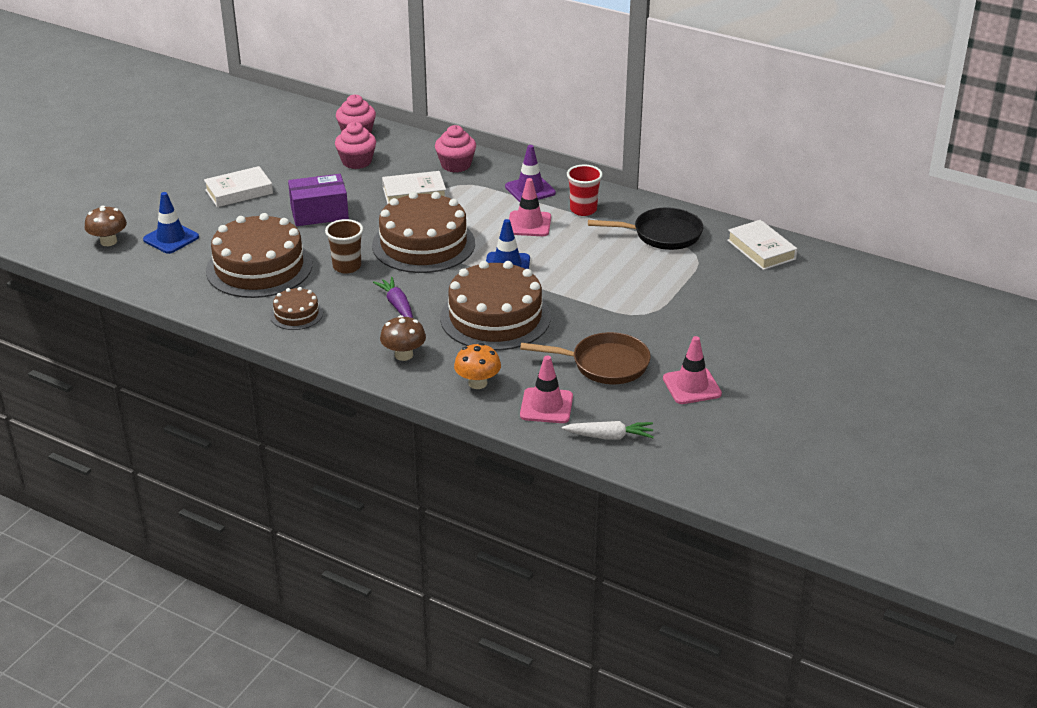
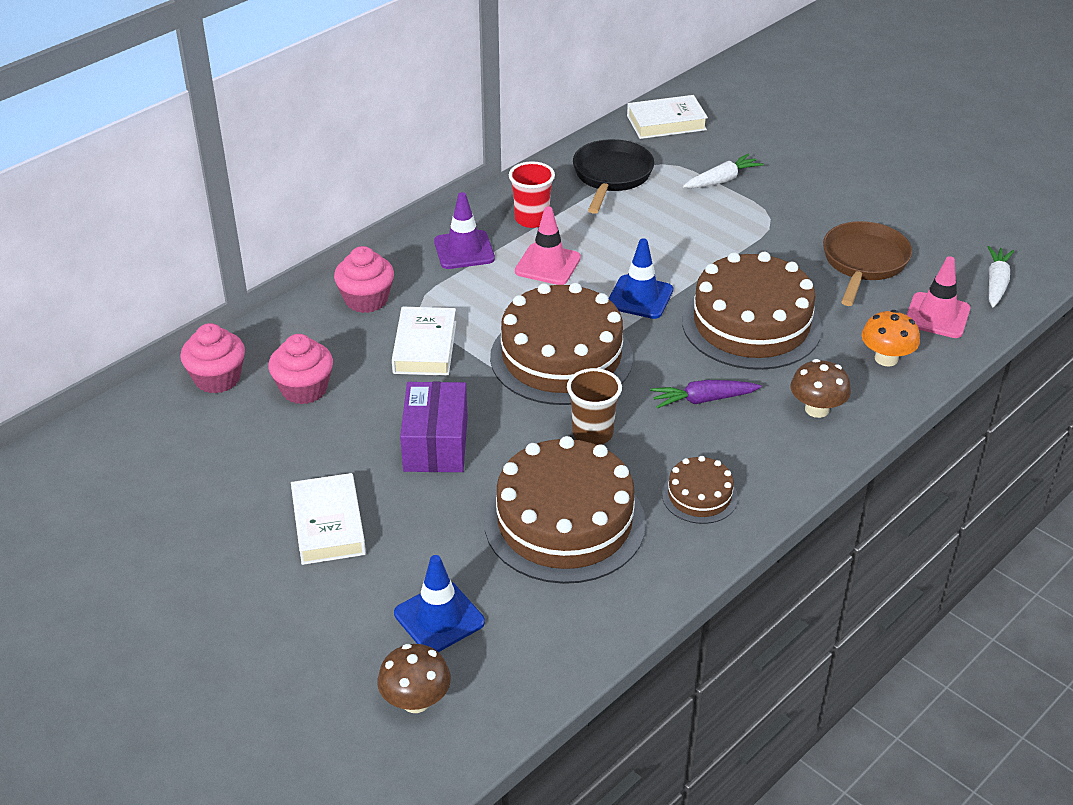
camera: 75 degrees left, 5 degrees up
(688, 285) = (721, 180): none -> white carrot
(691, 386) = (912, 215): pink traffic cone -> none

